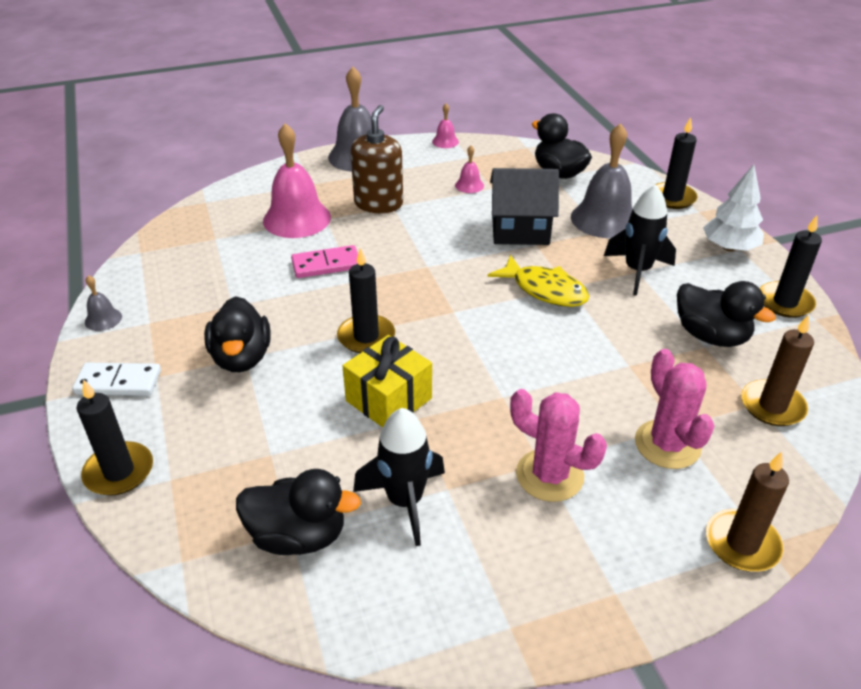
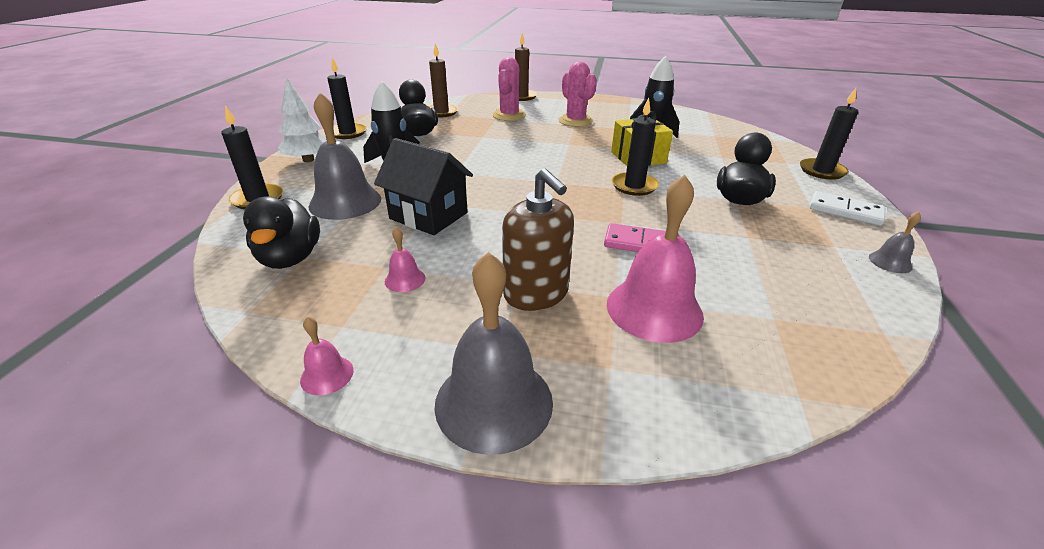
camera: 150 degrees left, 5 degrees down
(298, 536) = (711, 133): black duck -> none
(378, 204) = (536, 294): brown soap dispenser -> brown soap dispenser turned 75 degrees counterclockwise
(545, 290) = (475, 175): yellow fish -> none

